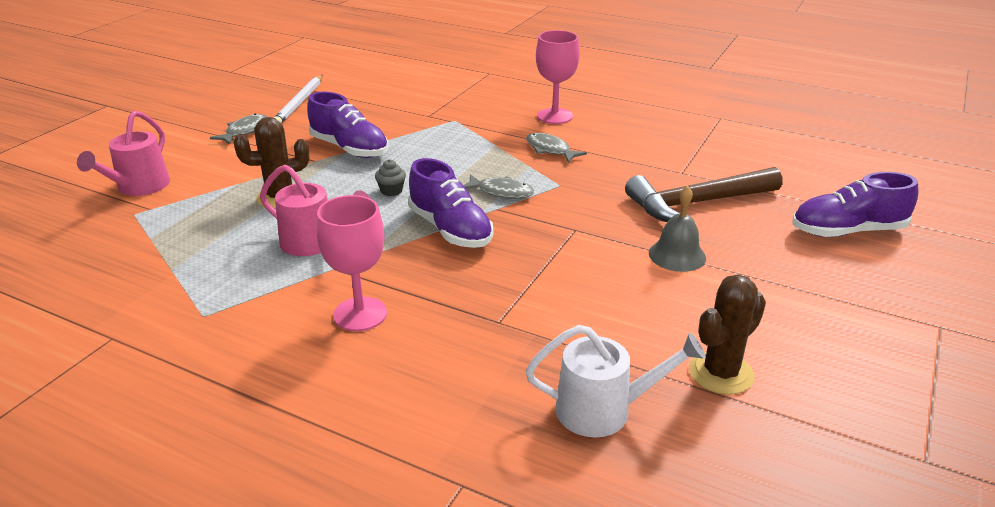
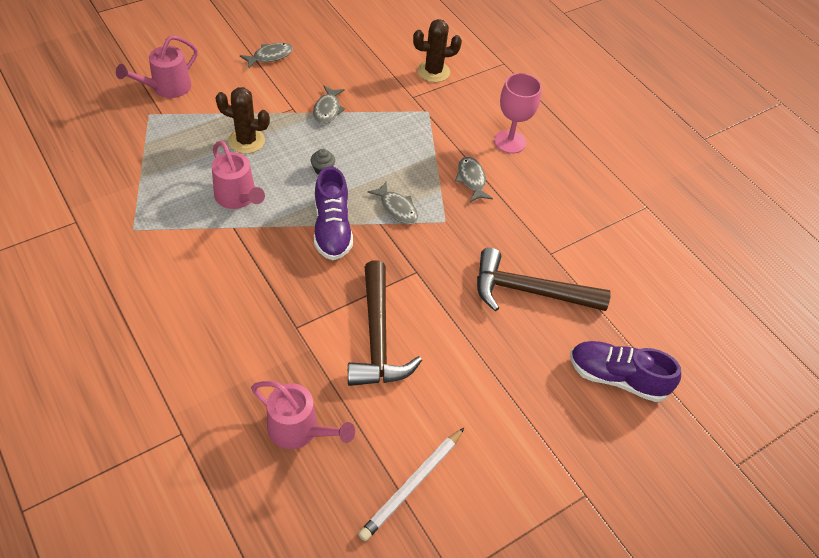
camera: 25 degrees right, 20 degrees up
(299, 103) = (330, 39): white pencil -> white pencil (412, 485)
(349, 149) = (327, 110): purple shoe -> grey fish
(360, 314) = (220, 276): pink goblet -> none
(596, 293) = (378, 337): none -> brown hammer
(604, 410) = (299, 430): white watering can -> pink watering can
(677, 255) = (464, 333): grey bell -> none
(721, 373) = (395, 444): brown cactus -> brown cactus (433, 72)

